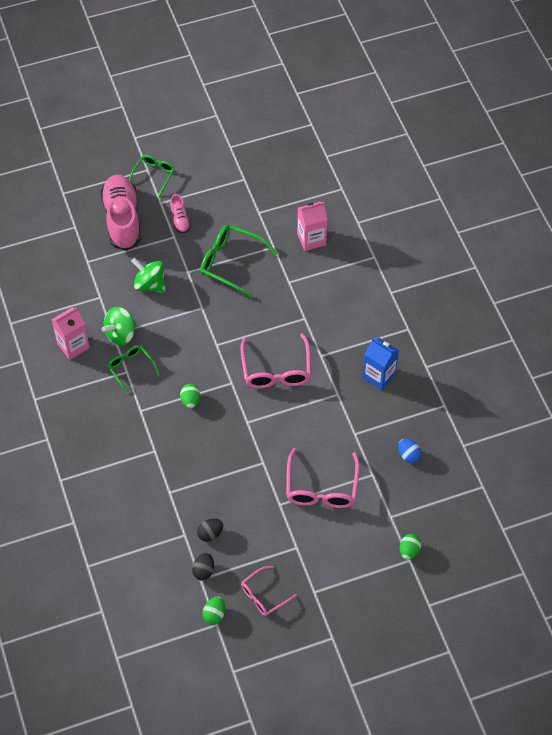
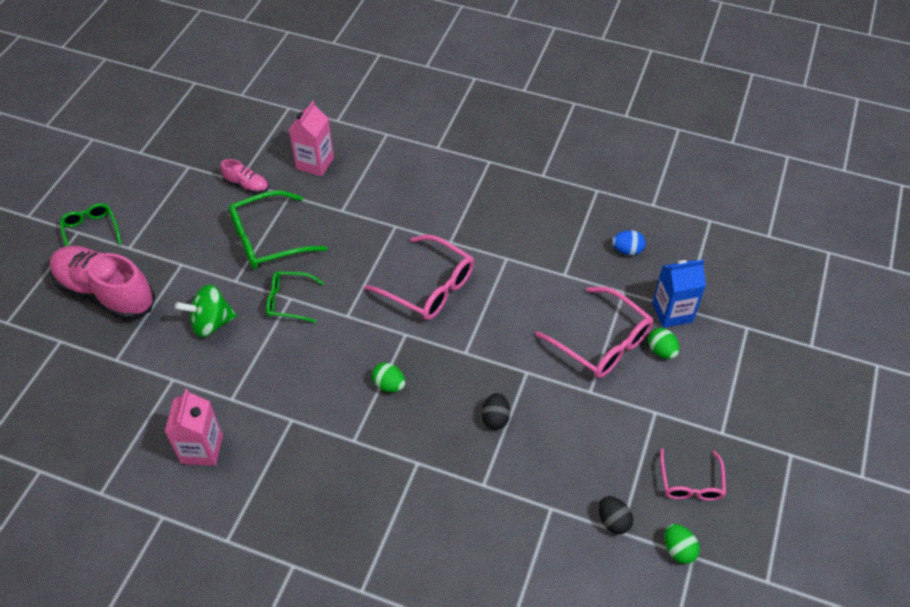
camera: 50 degrees left, 5 degrees down
(120, 334) = (239, 392): green spinning top -> none
(131, 369) = (292, 412): green glasses -> green glasses (289, 301)
(180, 220) = (168, 246): pink shoe -> pink shoe (247, 185)
(210, 534) = (571, 481): black egg -> black egg (495, 418)
(379, 376) = (518, 214): blue carton -> blue carton (672, 312)
(409, 551) = (736, 320): green egg -> green egg (661, 351)

